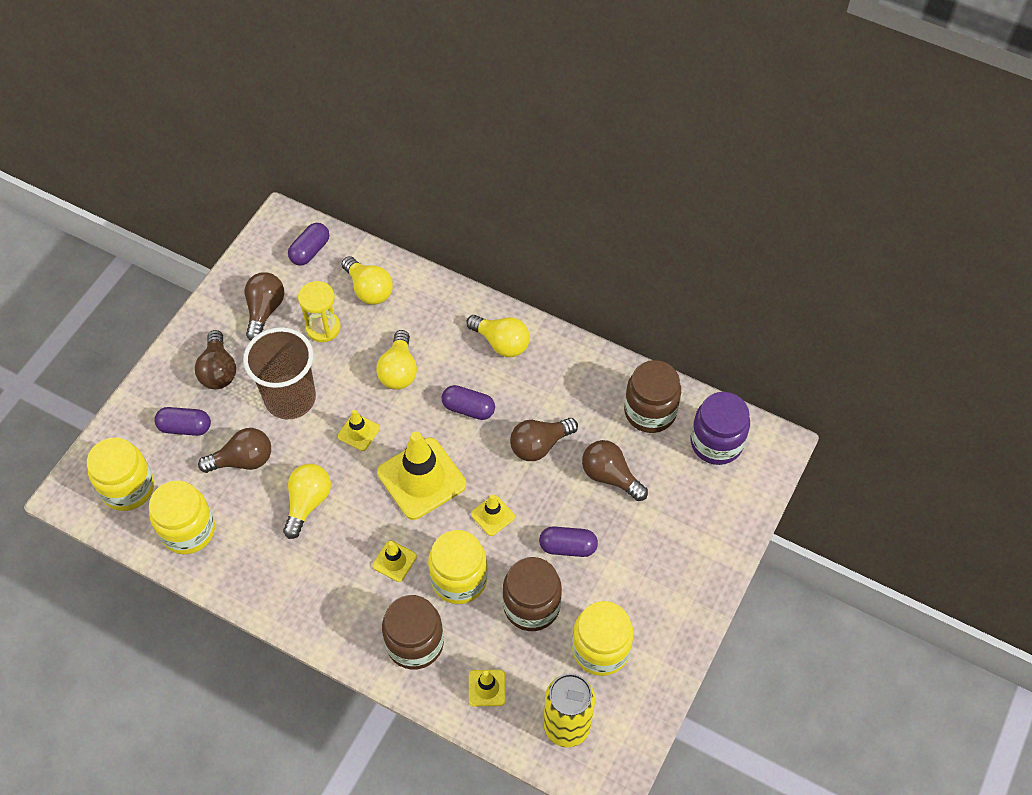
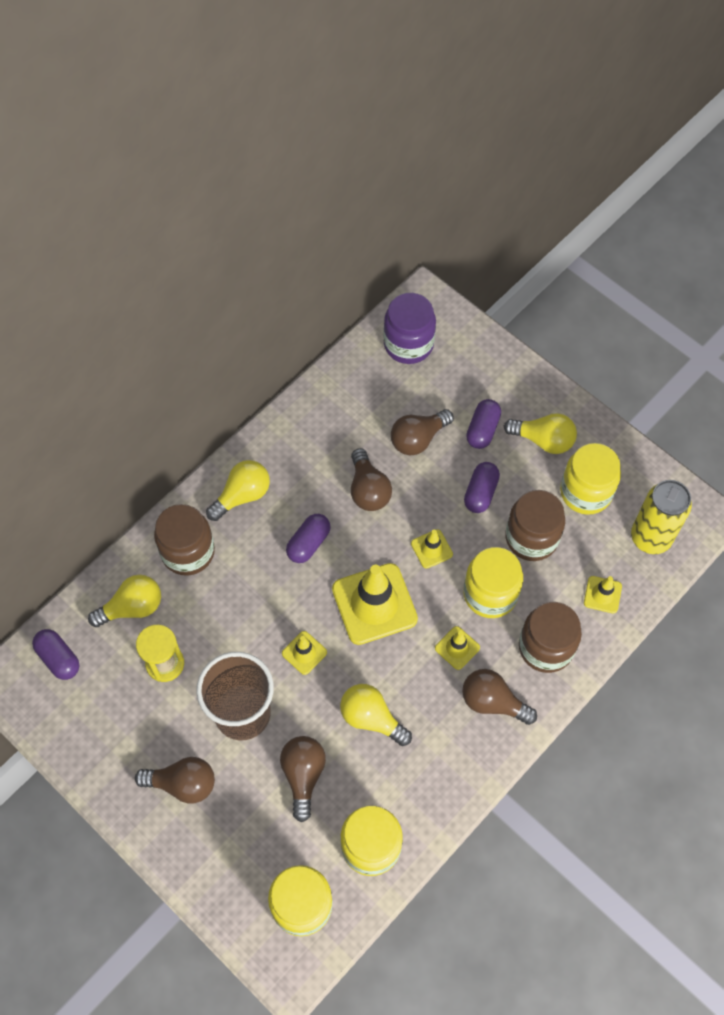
camera: 75 degrees left, 5 degrees up
(185, 427) = (244, 831): purple capsule -> purple capsule (482, 430)
(264, 310) = (121, 721): brown light bulb -> brown light bulb (492, 702)
(399, 370) = (243, 599): yellow light bulb -> yellow light bulb (543, 440)
(650, 411) = (360, 388): brown jar -> brown jar (188, 552)

